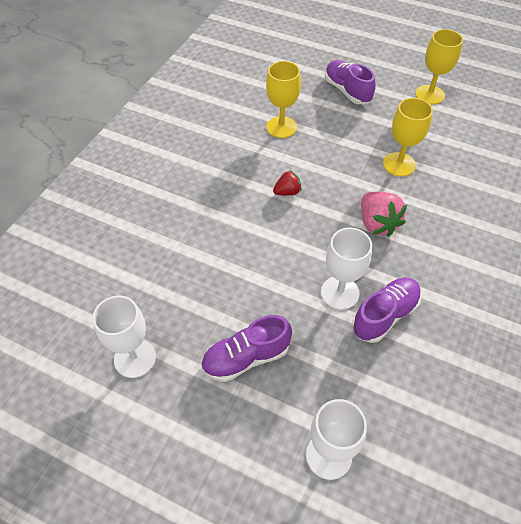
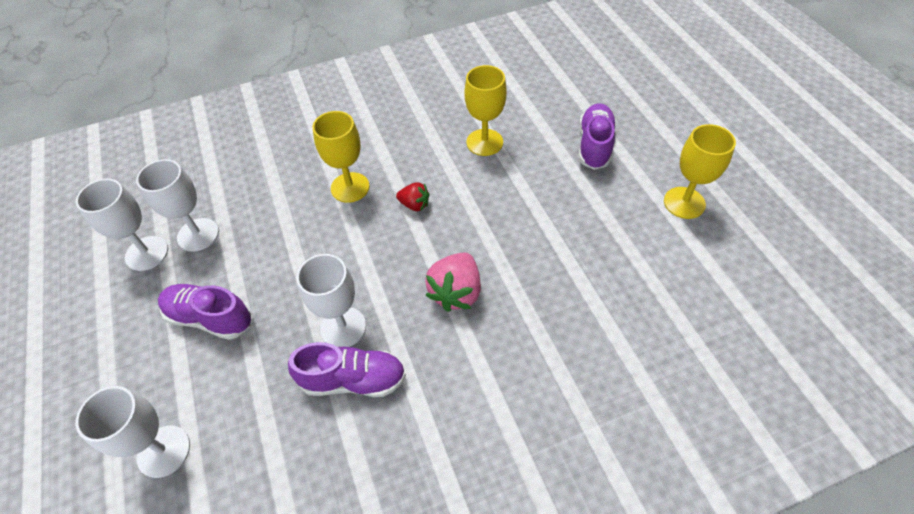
camera: 45 degrees right, 0 degrees up
(159, 316) = (198, 234): none -> white goblet
(399, 164) = (553, 251): yellow goblet -> yellow goblet (350, 187)

